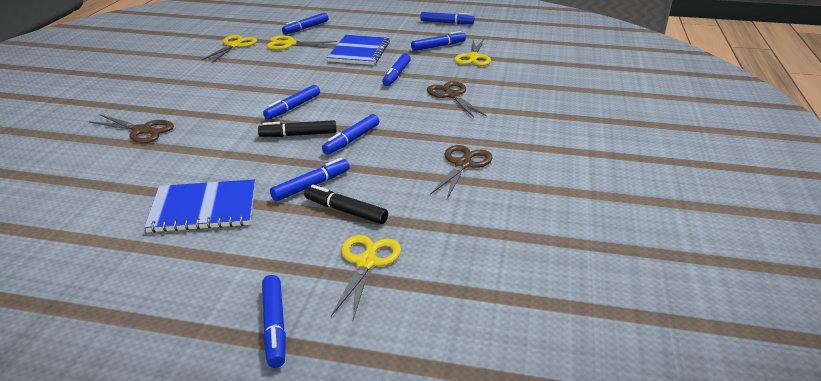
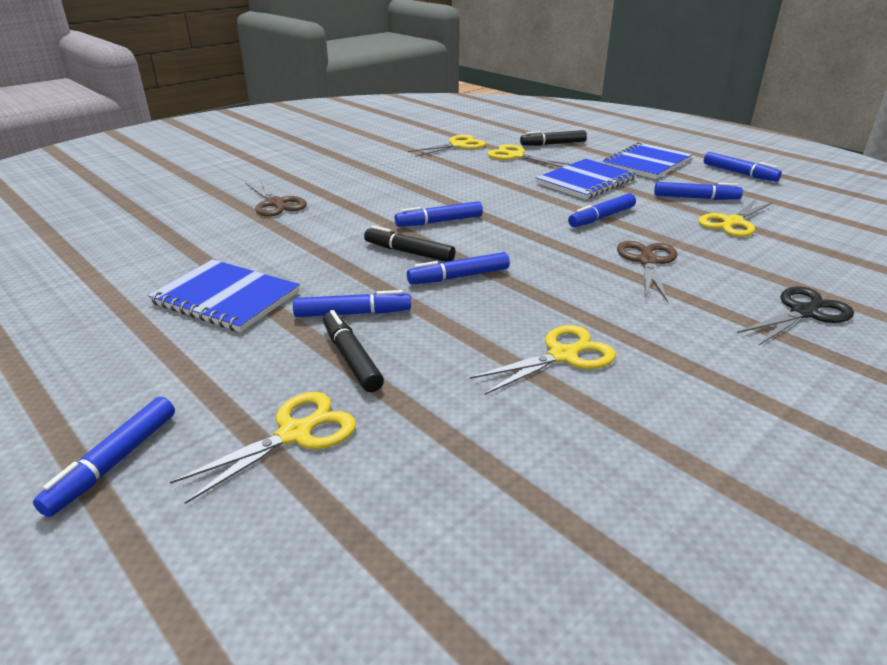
camera: 35 degrees right, 0 degrees up
(306, 28) = (553, 144): blue marker -> black marker
(385, 29) = (646, 163): none -> blue notebook
(463, 164) = (563, 355): brown scissors -> yellow scissors
(554, 99) = (804, 312): none -> black scissors

